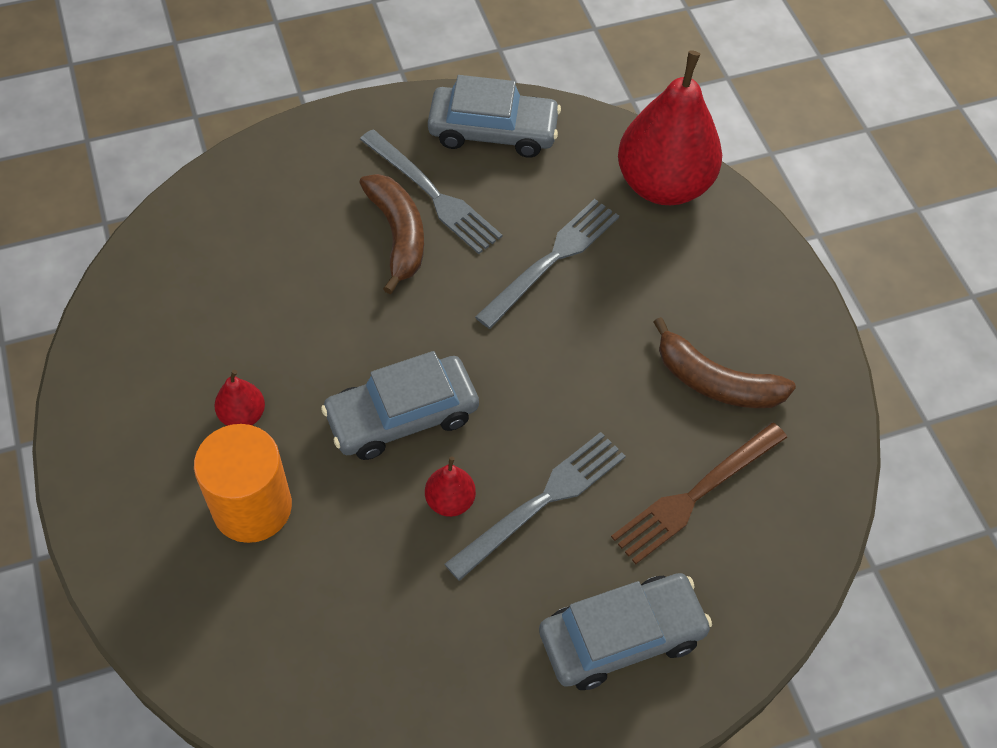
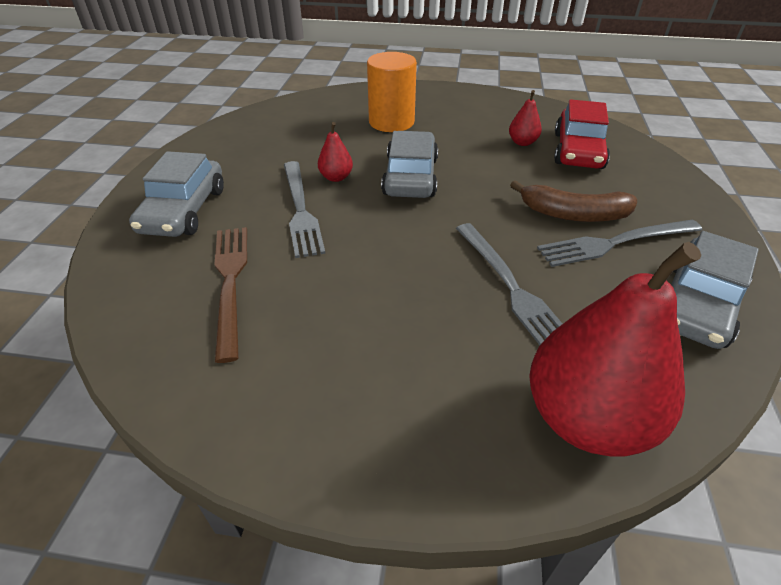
camera: 120 degrees right, 15 degrees down
(239, 255) = (578, 151): none -> red car
(243, 415) = (452, 130): red pear -> red pear (522, 142)
(715, 382) = (312, 341): brown banana -> none

